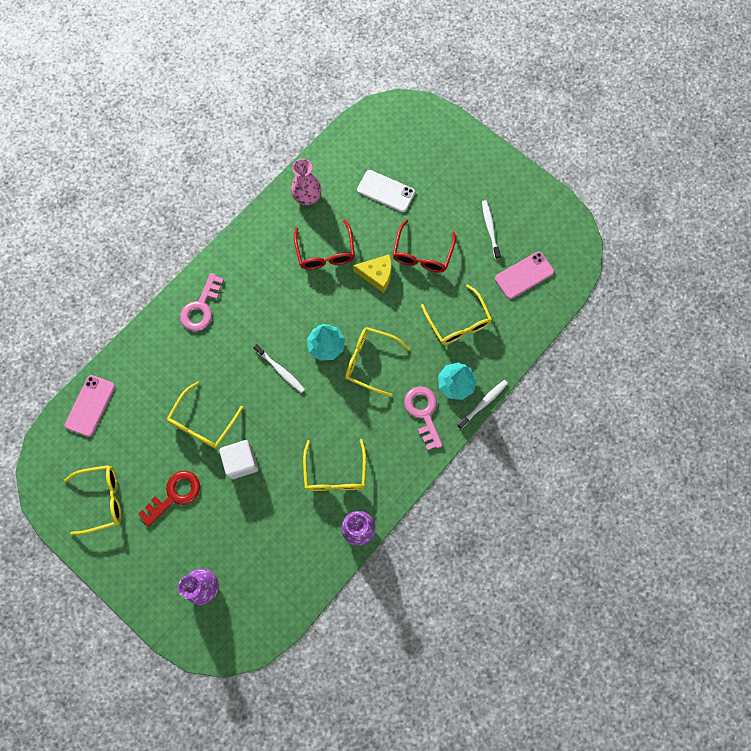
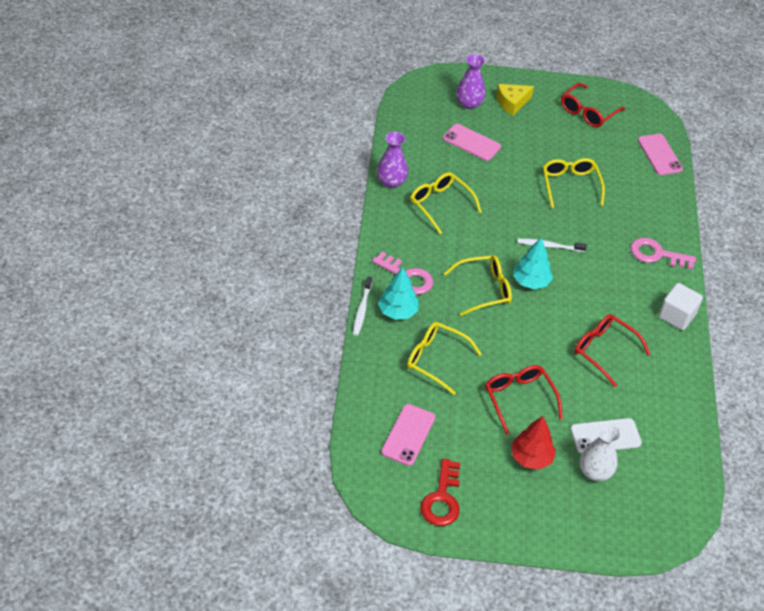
camera: 140 degrees right, 25 degrees down
(102, 499) = (588, 112): yellow glasses -> red glasses
(174, 495) = (542, 137): red key -> red key (442, 499)
(201, 307) = (657, 254): pink key -> pink key turned 60 degrees counterclockwise
(241, 462) = (516, 177): white cube -> white cube (676, 316)
(246, 531) = (471, 142): none -> pink phone
(307, 196) = (669, 388): pink vase -> none
(377, 275) = (542, 358): yellow cheese -> yellow cheese (512, 103)
(416, 173) = (595, 471): none -> white vase
(450, 208) = (531, 457): none -> red tree
(490, 228) = (476, 460): white toothbrush -> none

